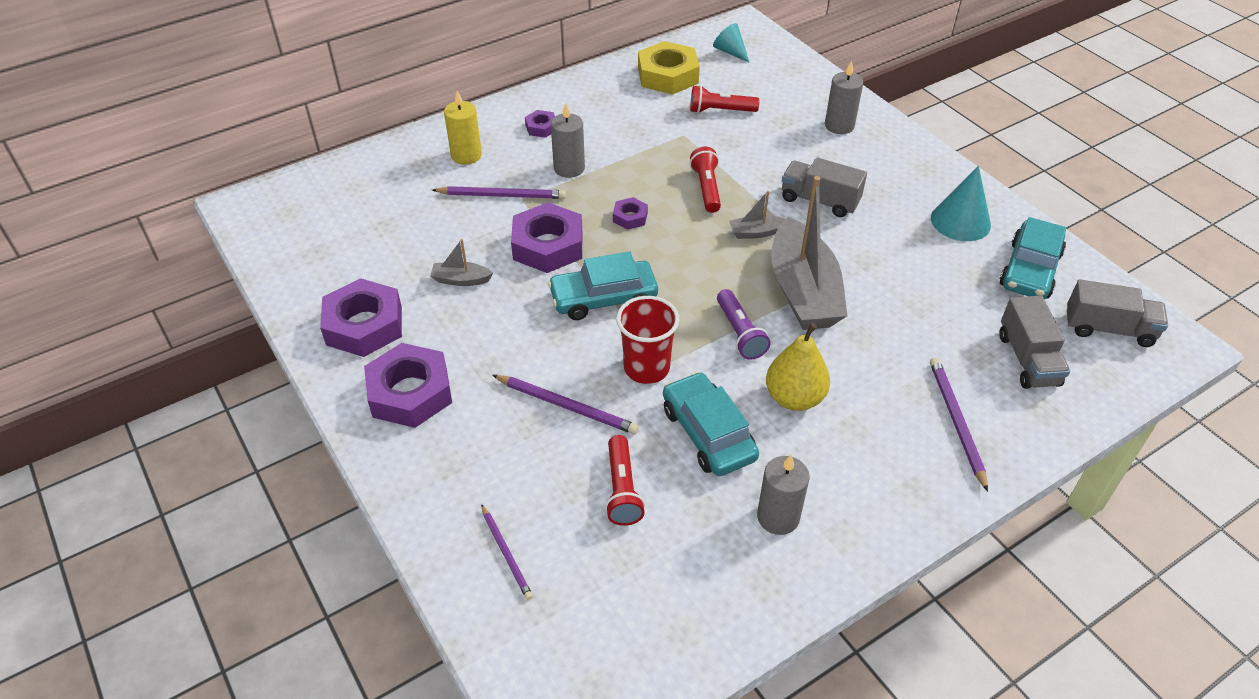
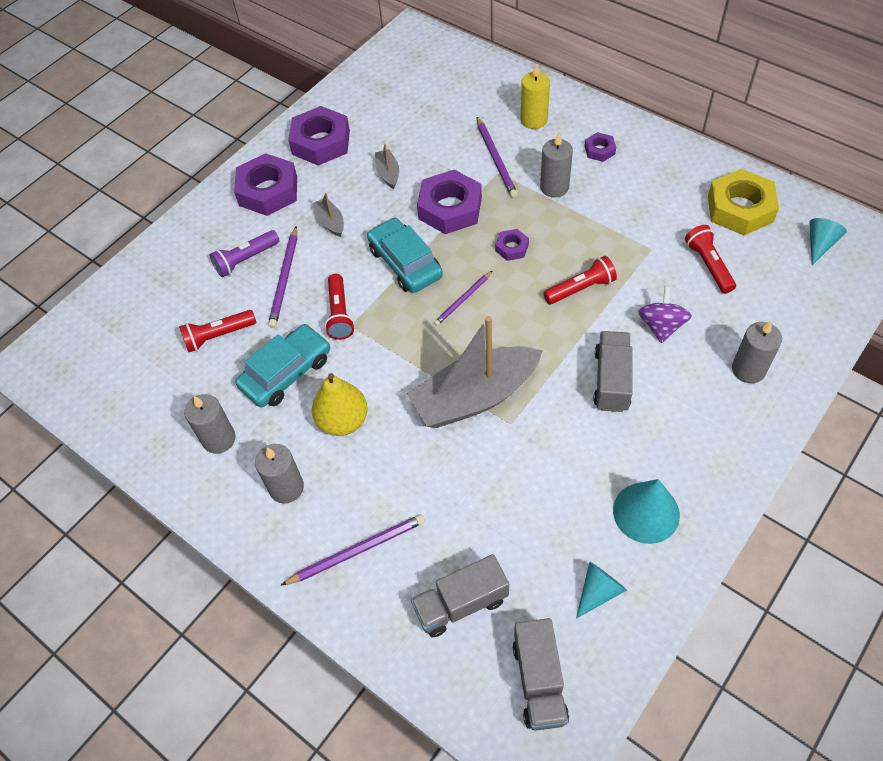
camera: 75 degrees right, 10 degrees up
(506, 554) = (150, 291): purple pencil -> purple pencil (463, 300)
(646, 368) = (339, 314): red cup -> red flashlight
(740, 333) = (403, 364): purple flashlight -> purple flashlight (246, 260)
(756, 232) = (537, 342): grey boat -> grey boat (330, 222)
(773, 156) = (661, 326): none -> purple spinning top
(864, 465) = (286, 488): none -> grey candle
(1029, 270) = (598, 591): turquoise car -> turquoise cone

